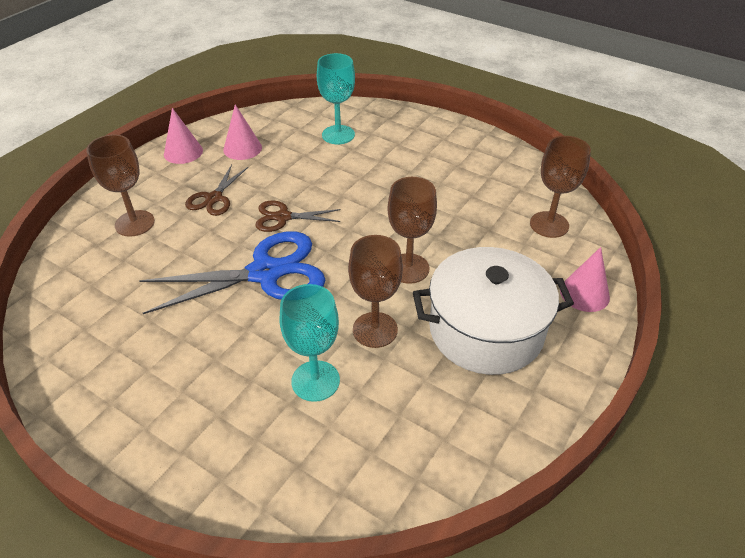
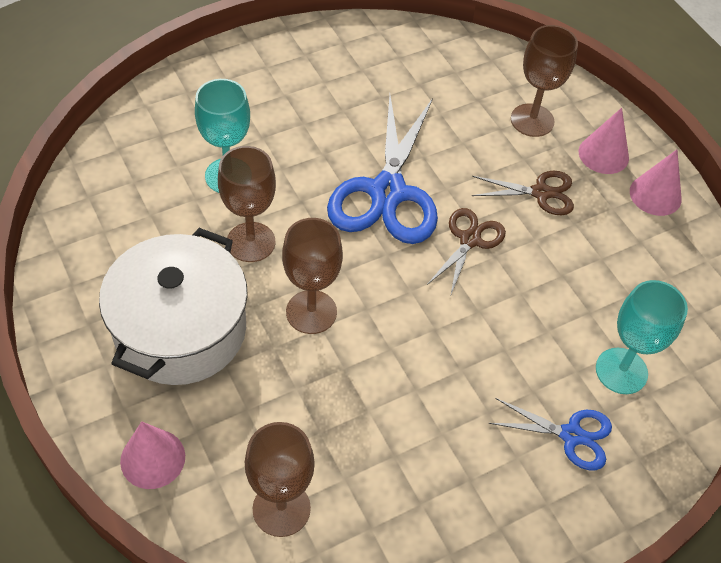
camera: 115 degrees right, 10 degrees up
(214, 198) = (541, 193): brown scissors -> brown scissors turned 135 degrees clockwise
(242, 148) = (636, 253): pink cone -> pink cone (603, 154)
(396, 140) = (571, 435): none -> blue scissors

